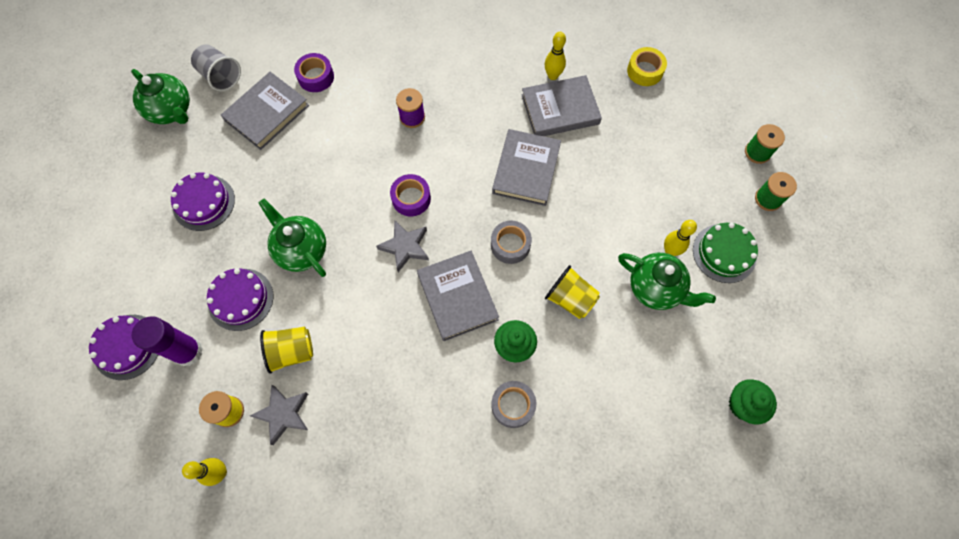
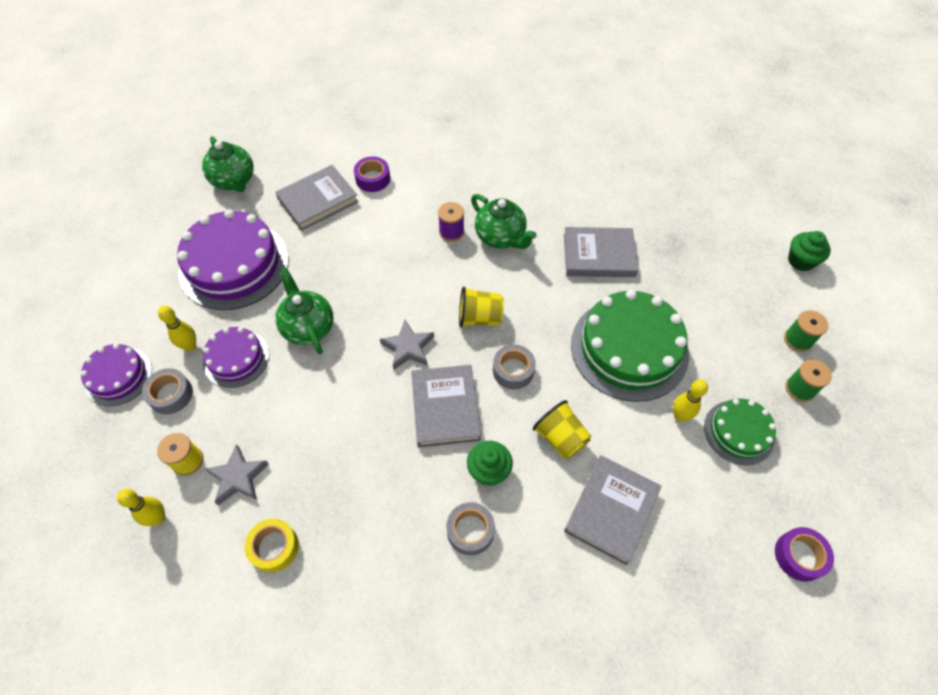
camera: 15 degrees right, 10 degrees down
(188, 351) = (171, 394): purple glue stick -> grey tape
(204, 202) = (234, 265): purple cake -> purple cake, size x1.82
(221, 76) = (288, 161): grey cup -> none
(292, 351) = (267, 419): yellow cup -> yellow cup (479, 317)
(411, 198) = (428, 304): purple tape -> purple tape (799, 556)
(526, 169) = (549, 303): grey book -> grey book (611, 510)
(553, 75) = (599, 223): yellow bowling pin -> yellow bowling pin (190, 346)
(610, 197) = (629, 348): none -> green cake
(645, 71) = (694, 238): yellow tape -> yellow tape (274, 547)
(656, 289) = (655, 450): green teapot -> green teapot (501, 237)
(743, 405) = (725, 599): green cupcake -> green cupcake (801, 261)

